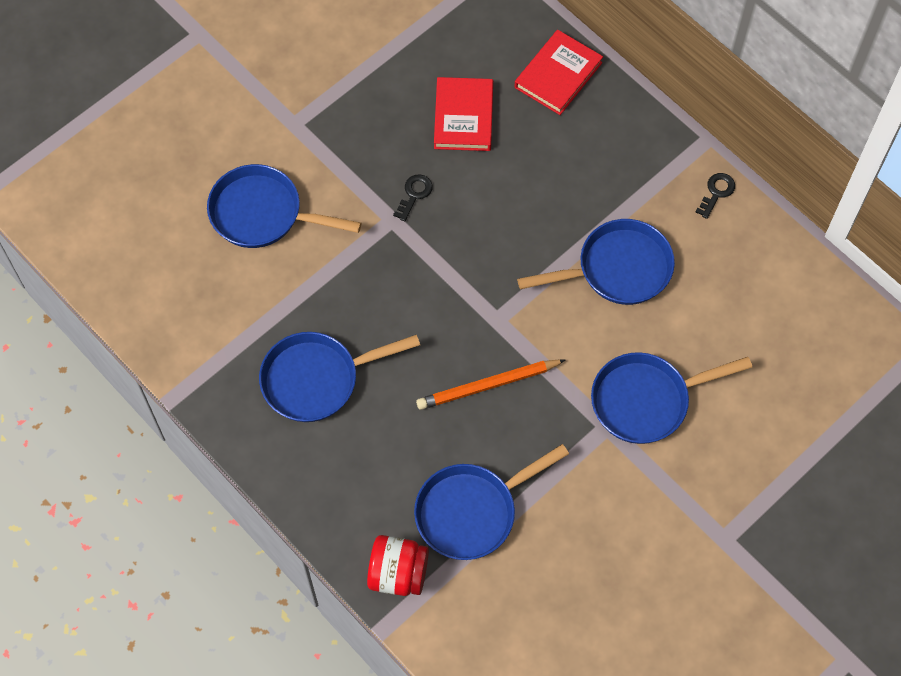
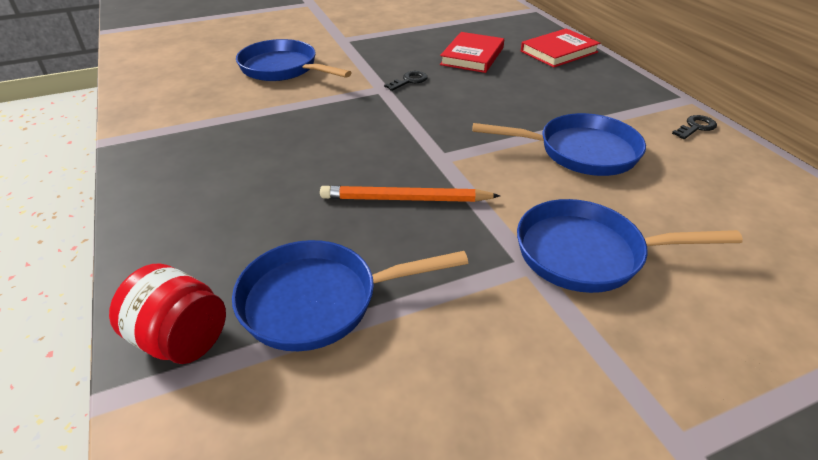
camera: 20 degrees right, 25 degrees down
(317, 379) = (241, 157): blue pan -> none

